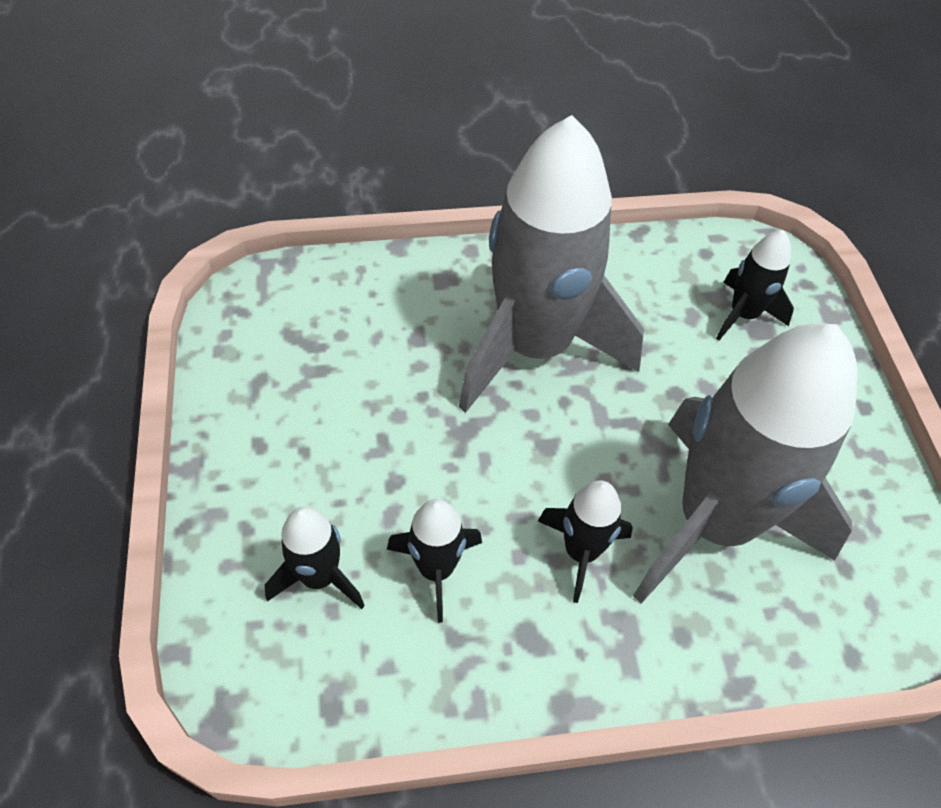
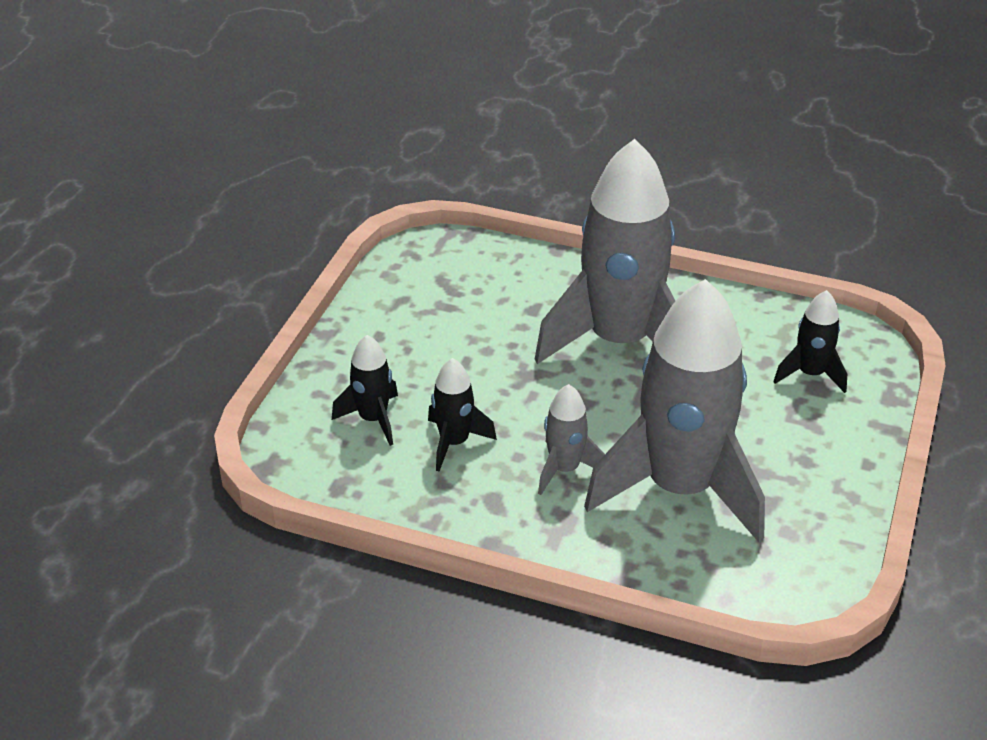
camera: 30 degrees right, 15 degrees down
(581, 551) = (564, 469): black rocket -> grey rocket

